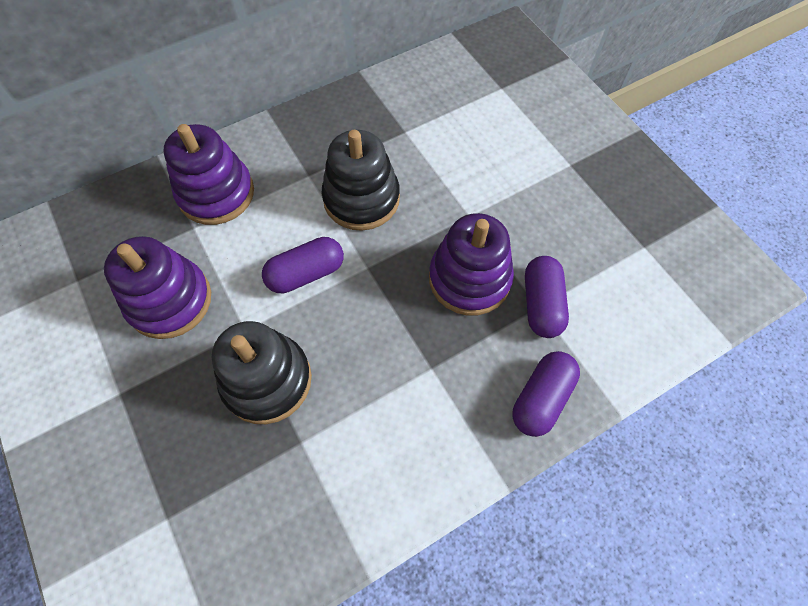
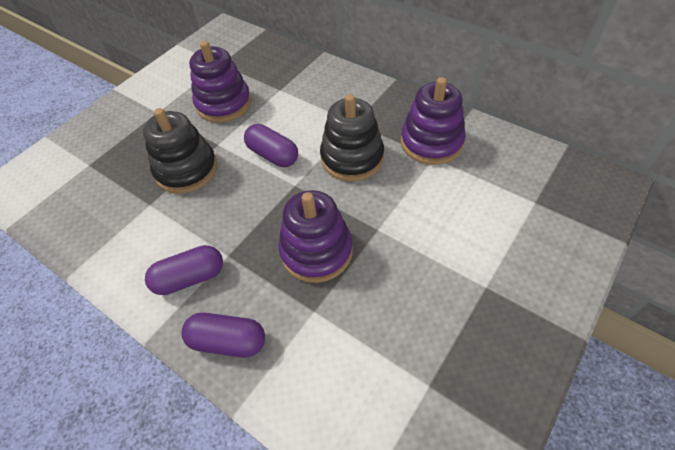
camera: 70 degrees right, 10 degrees down
(216, 194) = (311, 87): purple stacking toy -> purple stacking toy (431, 142)
(541, 304) = (317, 312): purple capsule -> purple capsule (190, 278)

